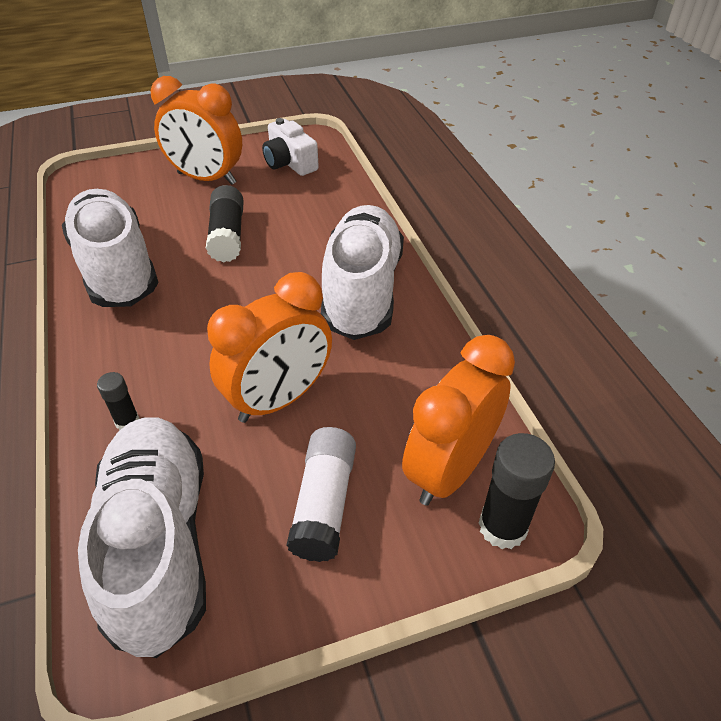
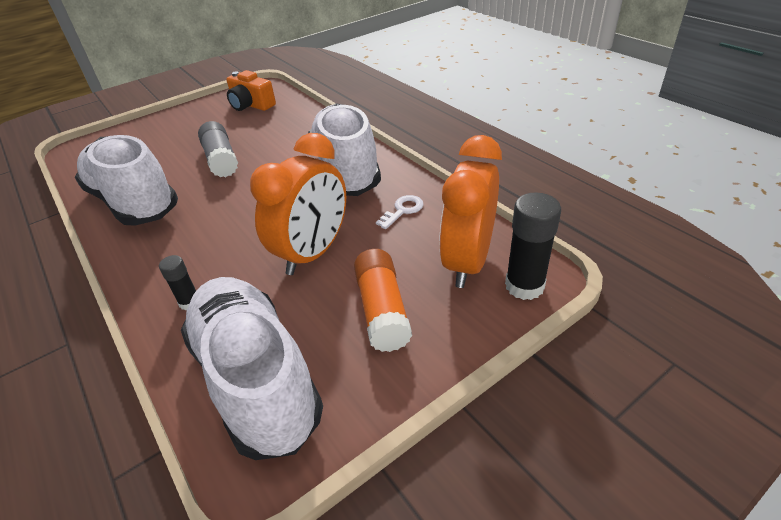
camera: 15 degrees left, 5 degrees down
(206, 179) = (187, 128): orange clock -> none
(228, 235) = (221, 159): black glue stick -> grey glue stick
(289, 163) = (251, 105): white camera -> orange camera
(324, 503) = (382, 310): white glue stick -> orange glue stick
(404, 371) = (402, 210): none -> white key

